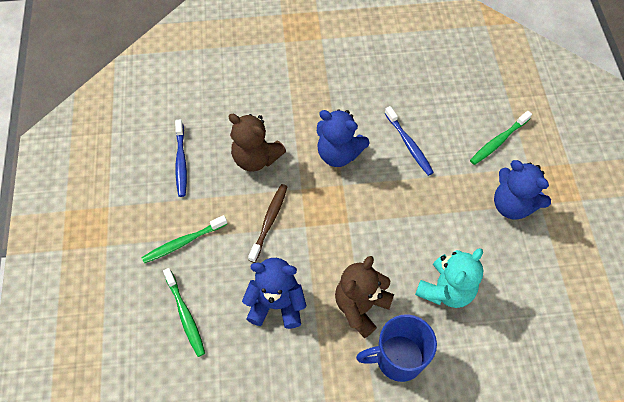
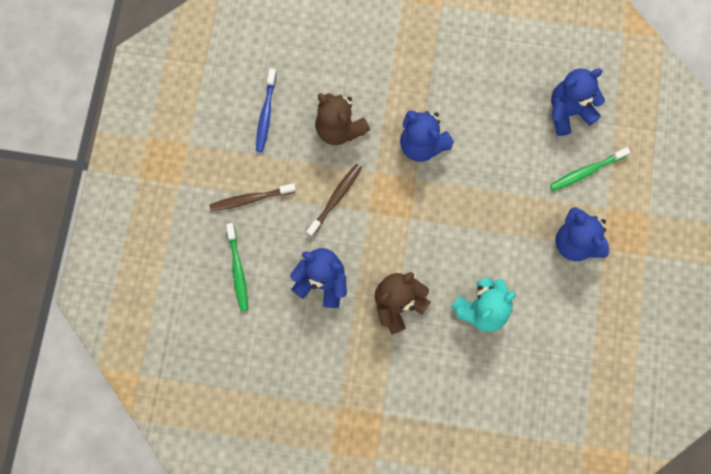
camera: 15 degrees right, 15 degrees up
(183, 242) = (250, 199): green toothbrush -> brown toothbrush
(397, 358) = (417, 360): blue mug -> none
(409, 144) = (495, 152): blue toothbrush -> none
(463, 96) = (568, 111): none -> blue teddy bear

